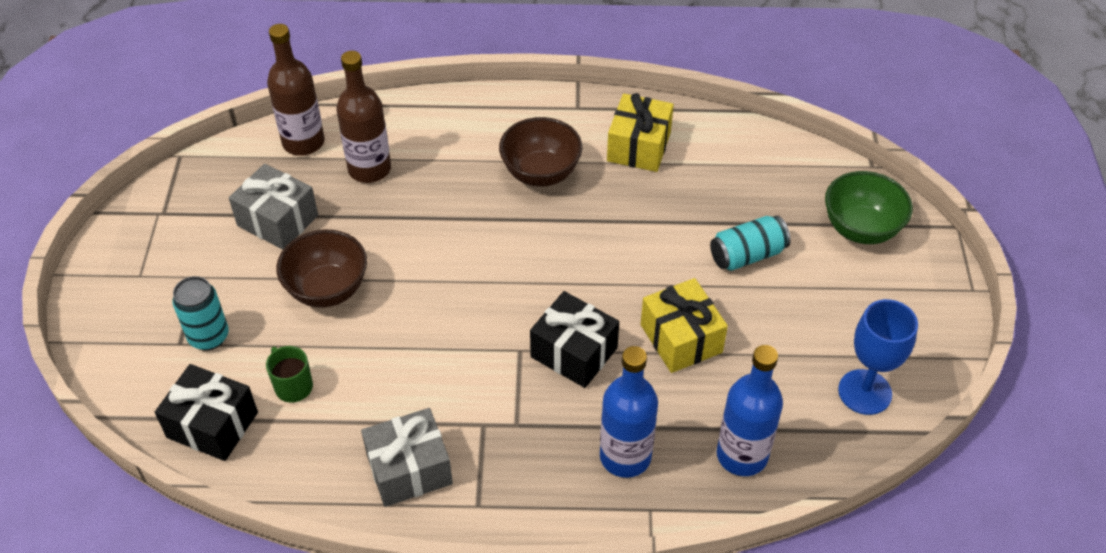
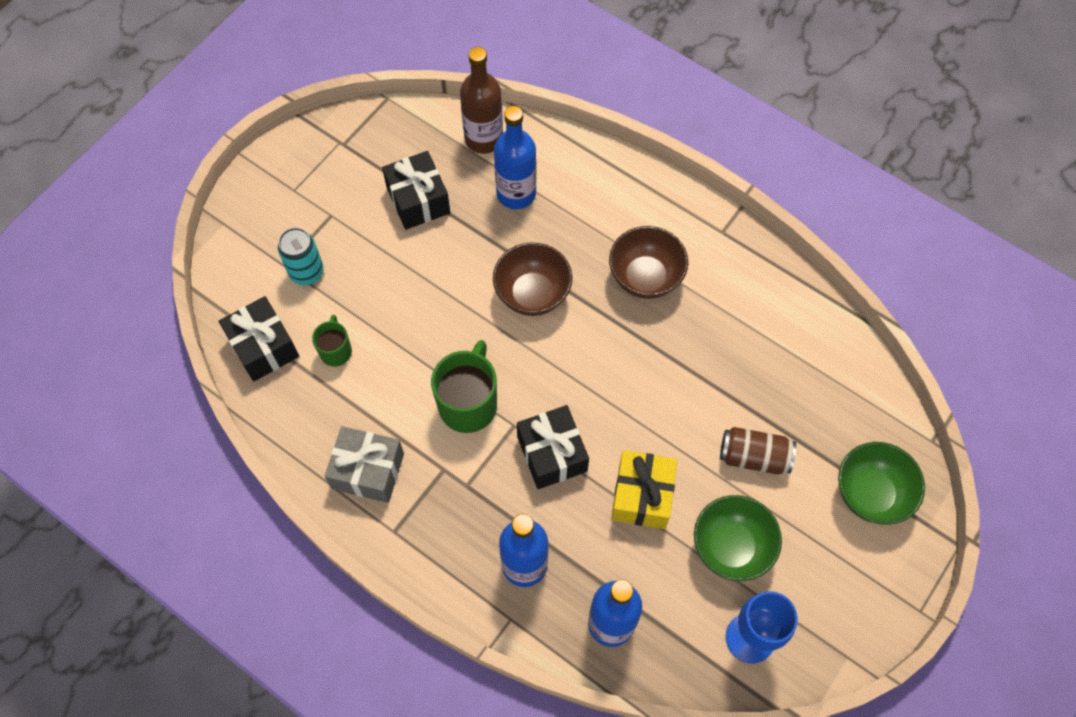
camera: 35 degrees right, 15 degrees up
(278, 220) = (418, 200): grey gift -> black gift
(327, 289) = (413, 284): brown bowl -> brown bowl (532, 294)
(369, 169) = (516, 193): brown bottle -> blue bottle
(462, 356) = (468, 403): none -> green mug
(639, 146) = (744, 300): yellow gift -> none
(747, 255) = (754, 457): turquoise can -> brown can
(788, 333) = (731, 547): none -> green bowl

